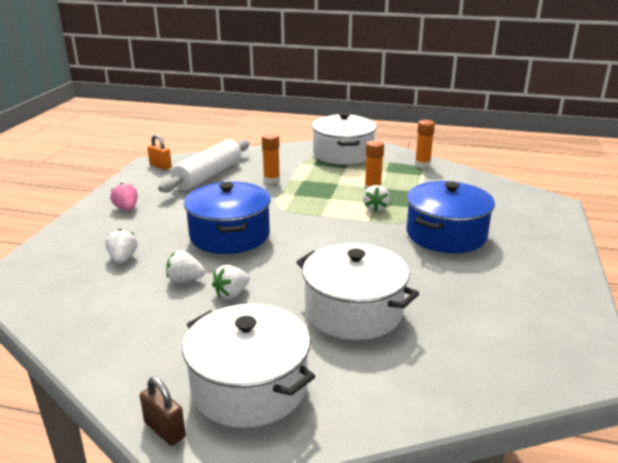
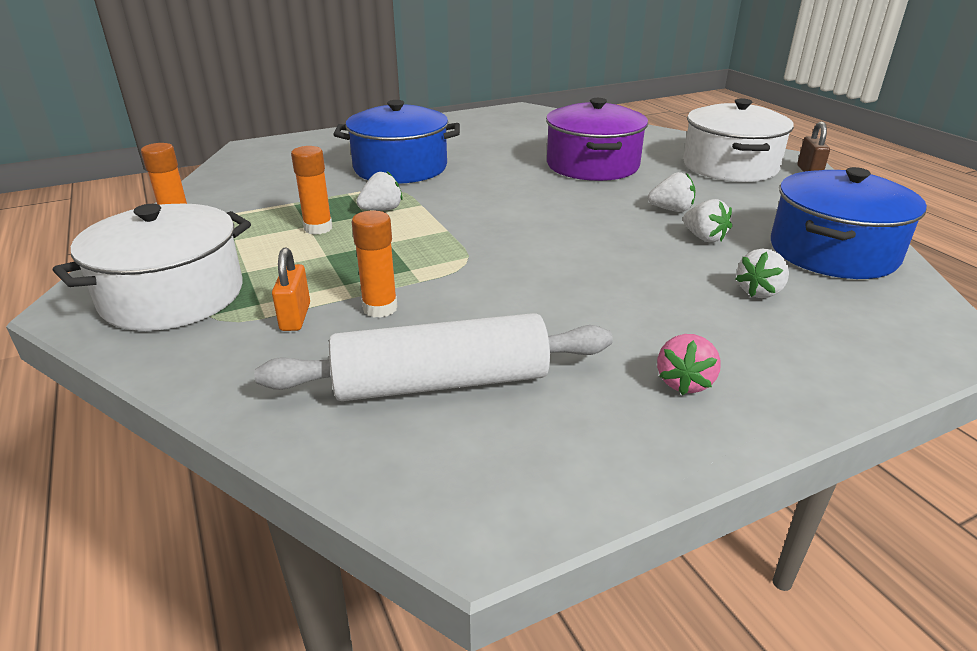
camera: 130 degrees left, 5 degrees up
(160, 166) = (477, 489): orange padlock -> orange padlock (295, 317)
(229, 235) = (589, 258): blue pot -> blue pot (833, 252)
(353, 311) = (592, 165): white pot -> purple pot

